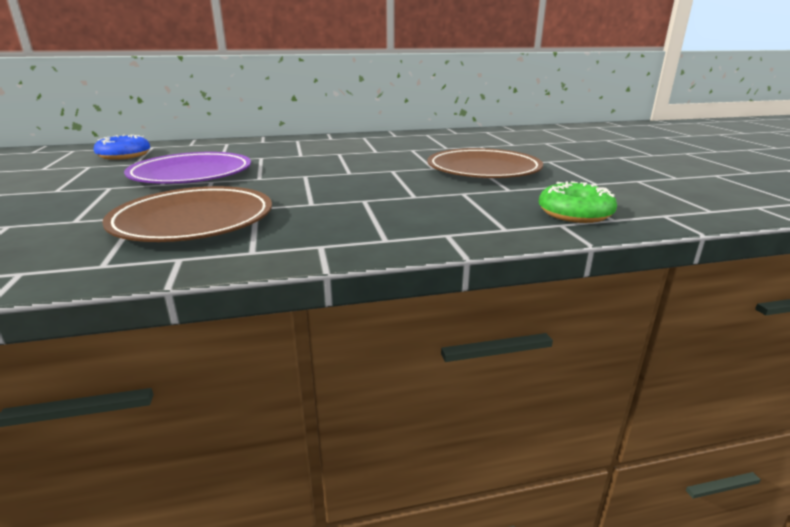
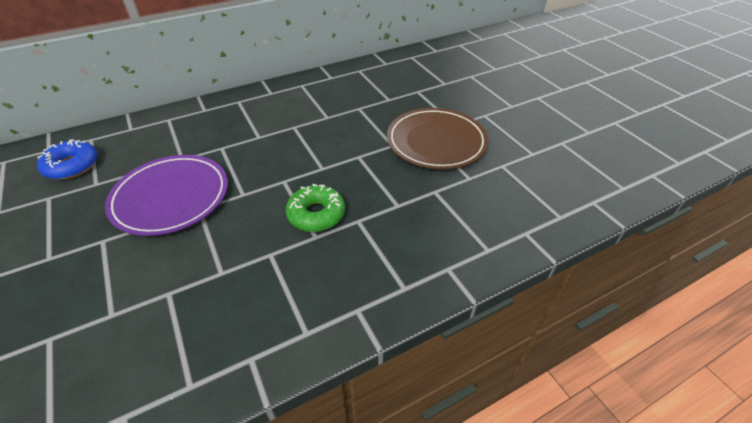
camera: 15 degrees left, 20 degrees up
(193, 220) = (226, 291): brown plate -> none
(574, 213) = (530, 212): green donut -> green donut (316, 214)

